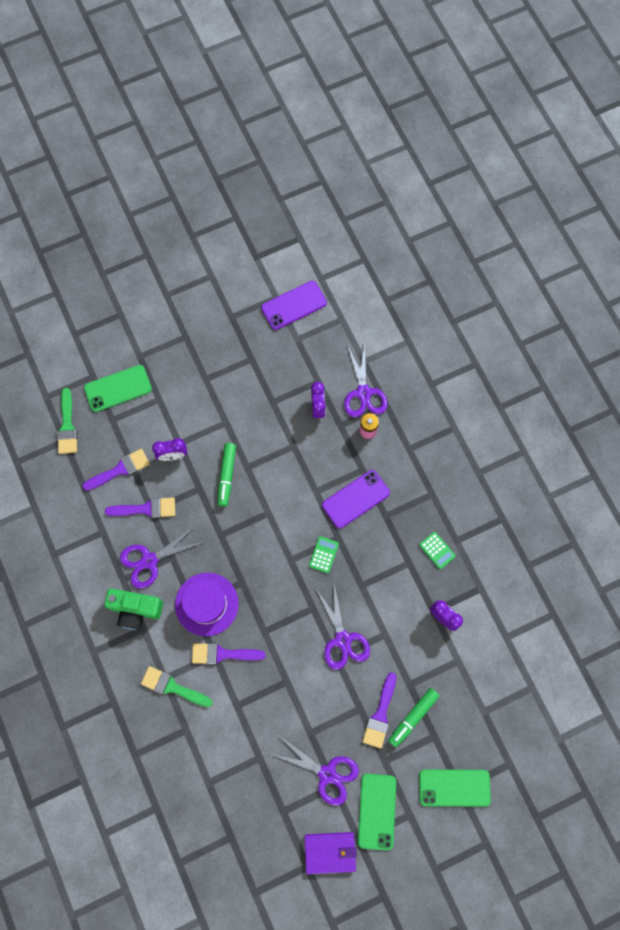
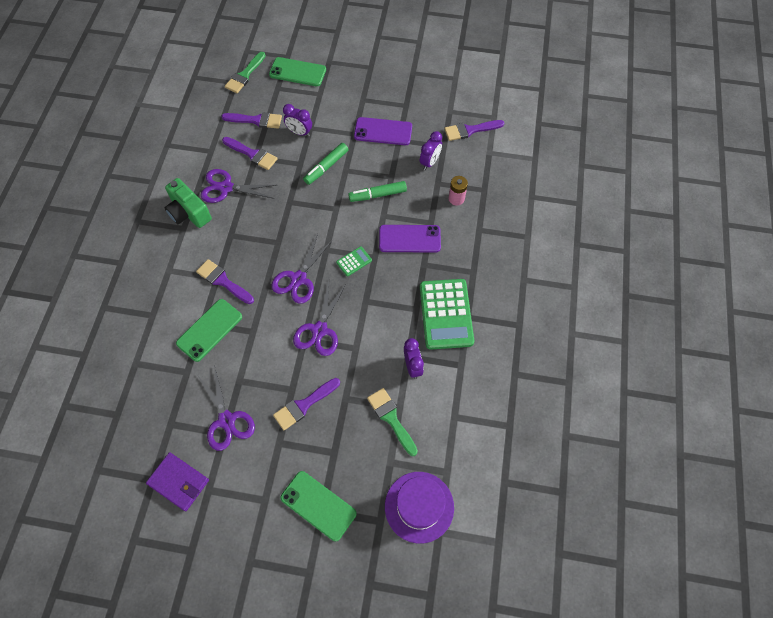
camera: 35 degrees right, 10 degrees down
(172, 687) = (169, 279): green brush -> green brush (391, 418)
(206, 604) = (240, 240): purple hat -> purple hat (419, 506)
(294, 305) = (464, 89): purple phone -> purple phone (383, 131)
(330, 348) = (470, 130): none -> purple brush
(363, 393) = (472, 172): purple scissors -> purple scissors (298, 279)
(377, 811) = (241, 477): green phone -> green phone (209, 330)
(413, 717) = (328, 425): green marker -> green marker (377, 195)
(437, 550) = (446, 314): green calculator -> green calculator, size x2.26

